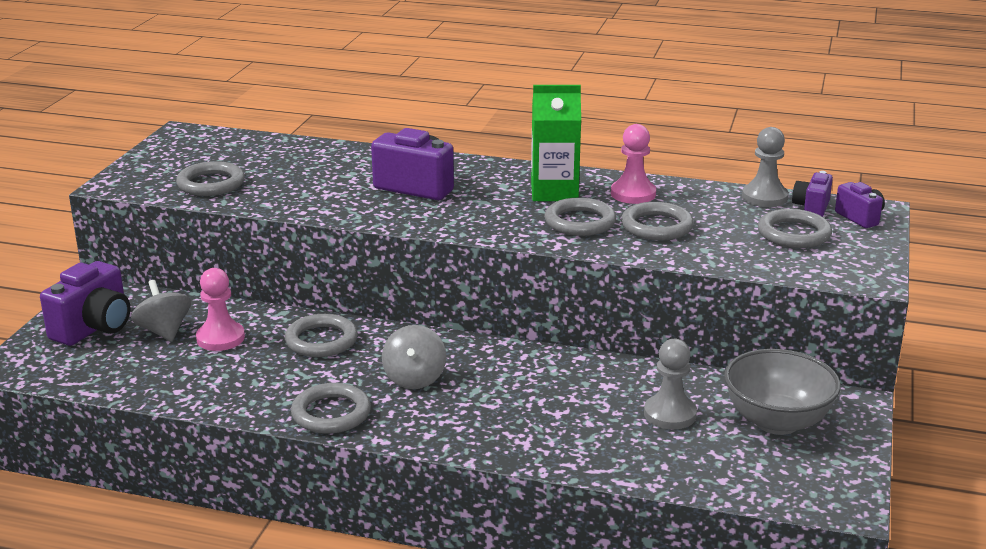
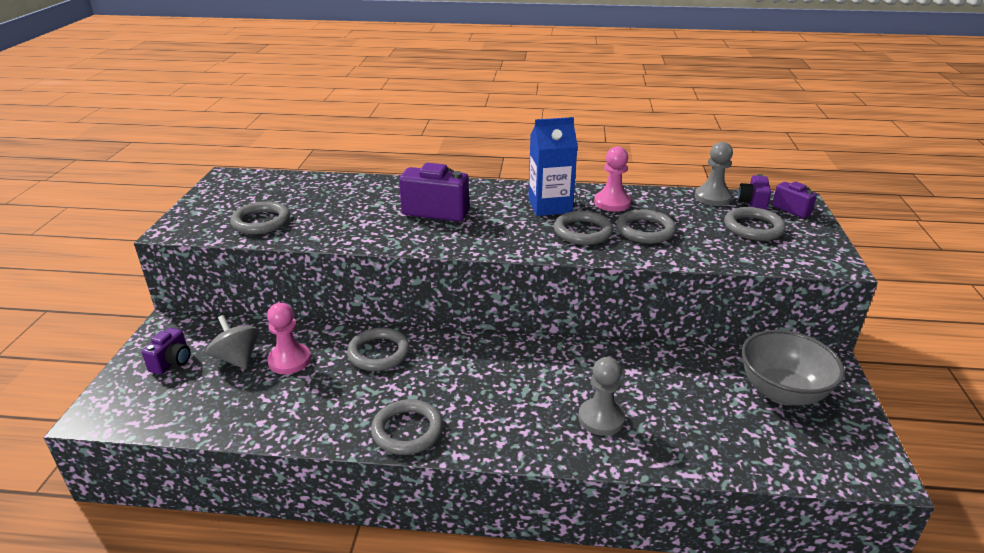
camera: 10 degrees left, 5 degrees up
(94, 328) = (172, 362): purple camera -> purple camera, size x0.57
(414, 378) = (470, 383): grey spinning top -> none
(554, 192) = (550, 206): green carton -> blue carton
(670, 414) = (694, 395): grey pawn -> grey pawn (601, 418)

